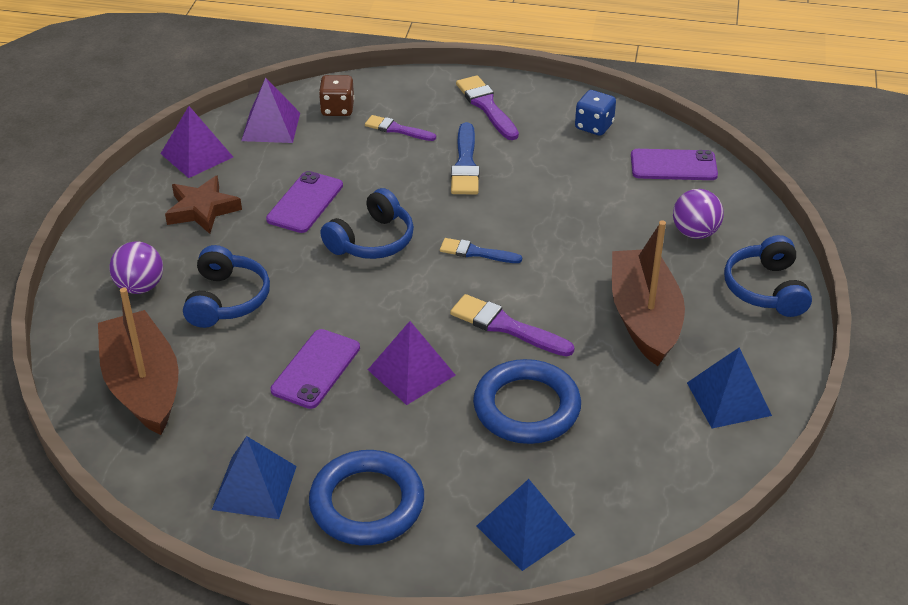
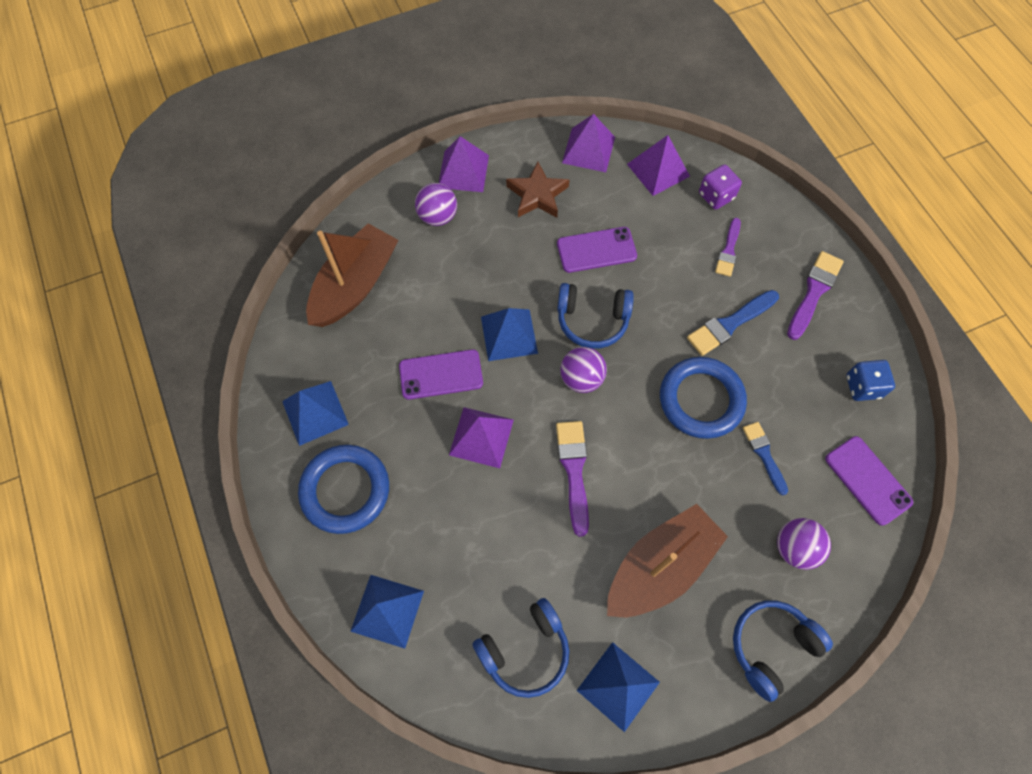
camera: 55 degrees right, 25 degrees up
(112, 244) = (463, 171): none -> purple pyramid
(226, 299) = (464, 274): blue headphones -> blue headphones (525, 650)
(326, 301) = (509, 335): none -> blue pyramid
(337, 109) = (716, 196): brown dice -> purple dice
(397, 129) = (728, 250): purple brush -> purple brush turned 150 degrees counterclockwise
(422, 276) = (581, 378): none -> purple ball
(476, 252) = (636, 398): blue brush -> blue brush (764, 454)
(526, 407) = (502, 538): blue ring -> blue ring (701, 400)

